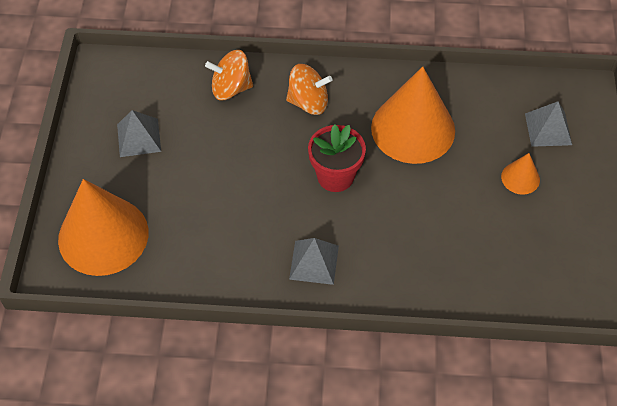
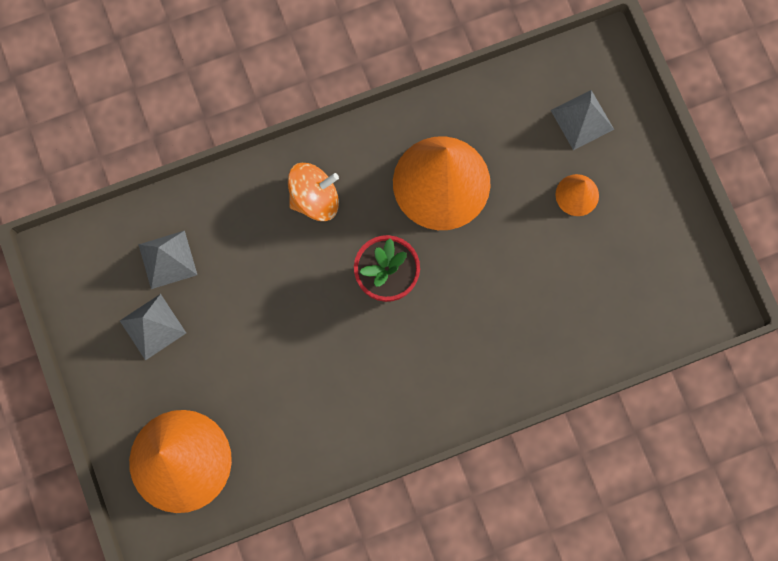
camera: 25 degrees left, 20 degrees up
(231, 88) = (221, 218): orange spinning top -> none
(314, 262) = (412, 391): grey pyramid -> grey pyramid (168, 259)

